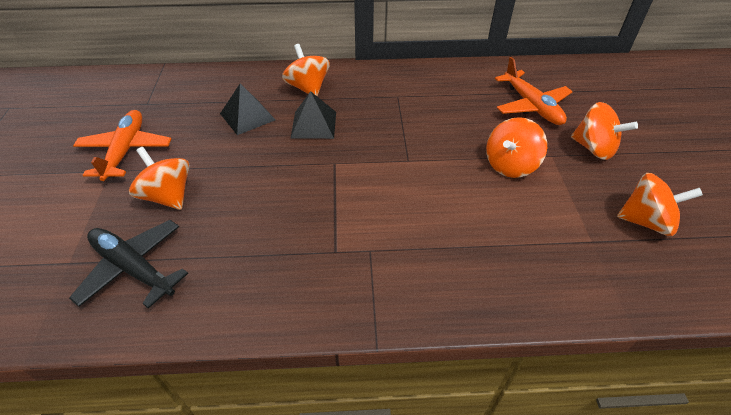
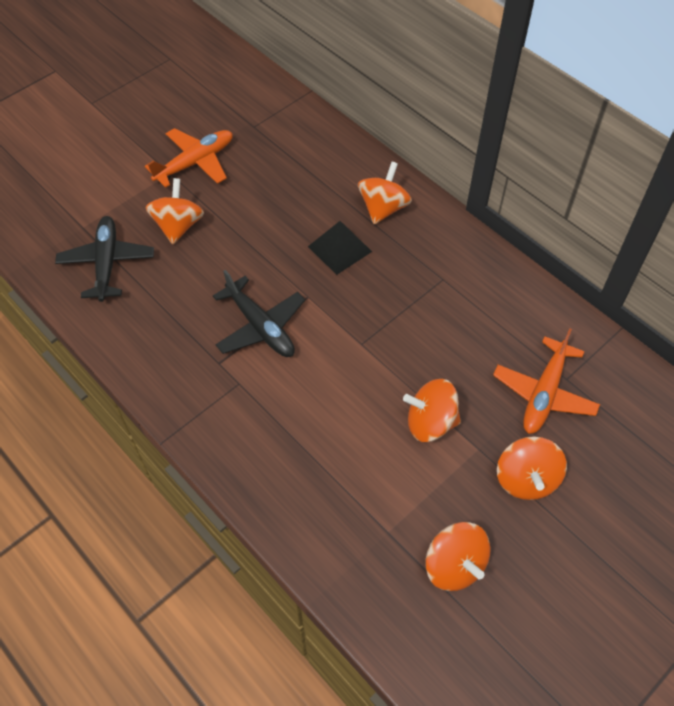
camera: 50 degrees right, 10 degrees up
(247, 116) = (304, 199): black pyramid -> none
(330, 204) = (260, 326): none -> black plane

